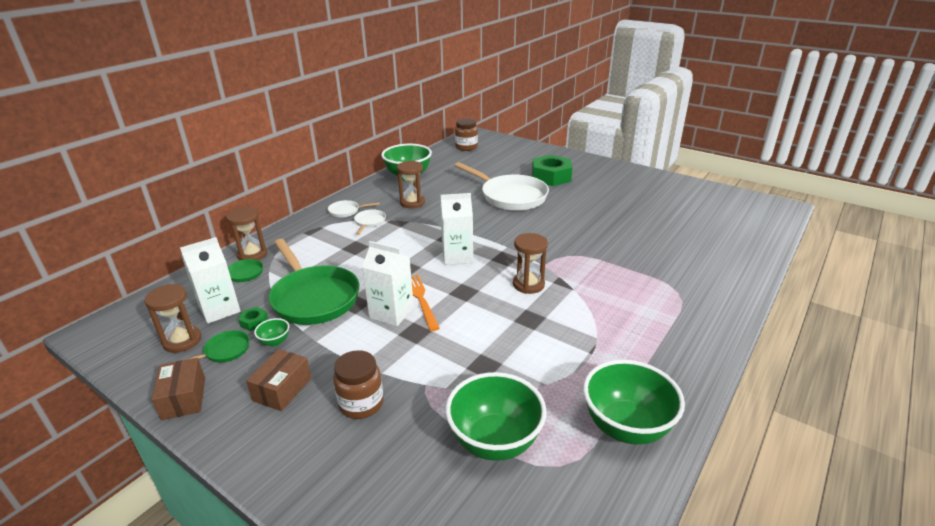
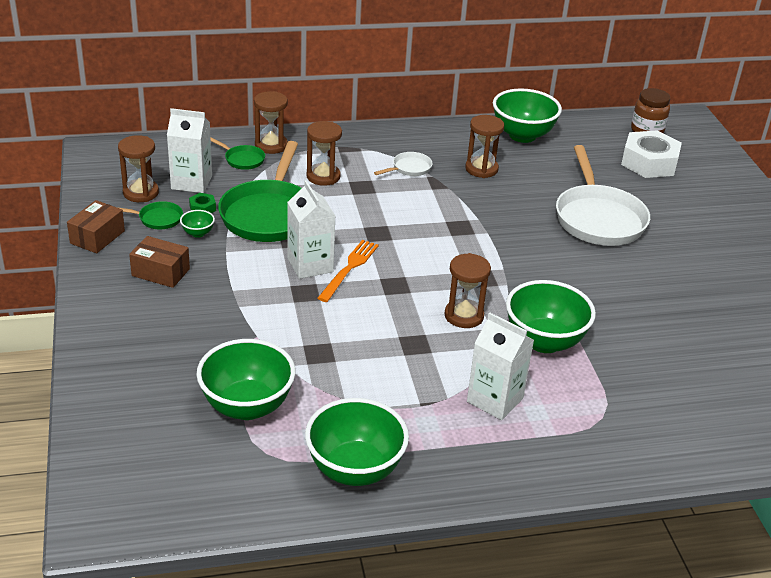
camera: 40 degrees right, 5 degrees up
(282, 389) = (160, 272): brown box -> brown box turned 45 degrees clockwise
(319, 254) = (323, 176): none -> brown hourglass
(346, 211) = (404, 144): white pan -> none
(361, 404) = (196, 318): brown jar -> none
(457, 256) = (440, 250): white carton -> white carton (495, 400)
(490, 160) = (649, 162): none -> white nut
(551, 177) = (689, 221): green nut -> none
(588, 271) = (544, 341): none -> green bowl

